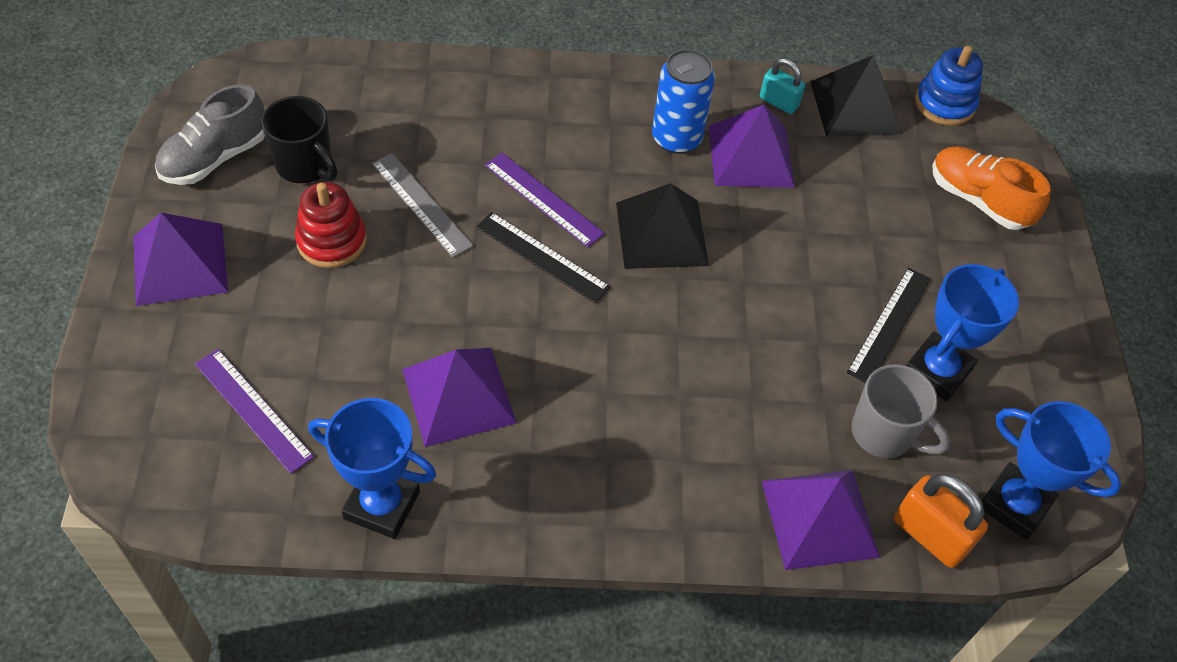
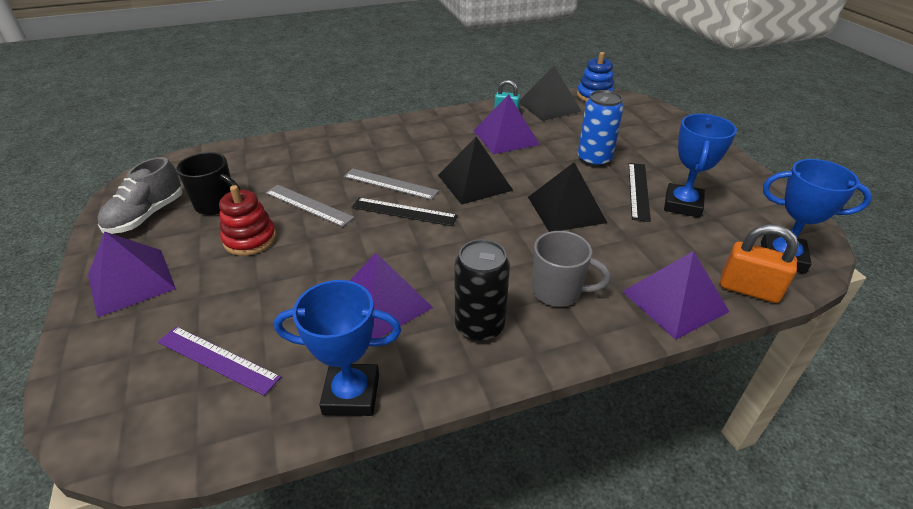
camera: 15 degrees left, 15 degrees down
(543, 199) = (390, 184): purple ruler -> grey ruler
(559, 469) = (479, 326): none -> black can
(676, 138) = (457, 139): blue can -> blue can (594, 159)
(764, 324) = (566, 209): none -> black pyramid
(884, 434) = (677, 244): grey mug -> grey mug (558, 291)
(978, 200) = (642, 127): orange shoe -> none

